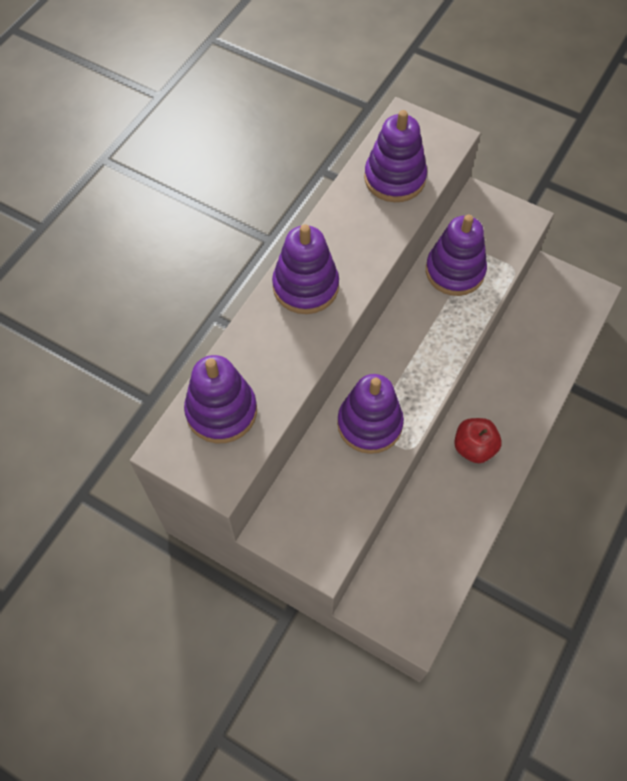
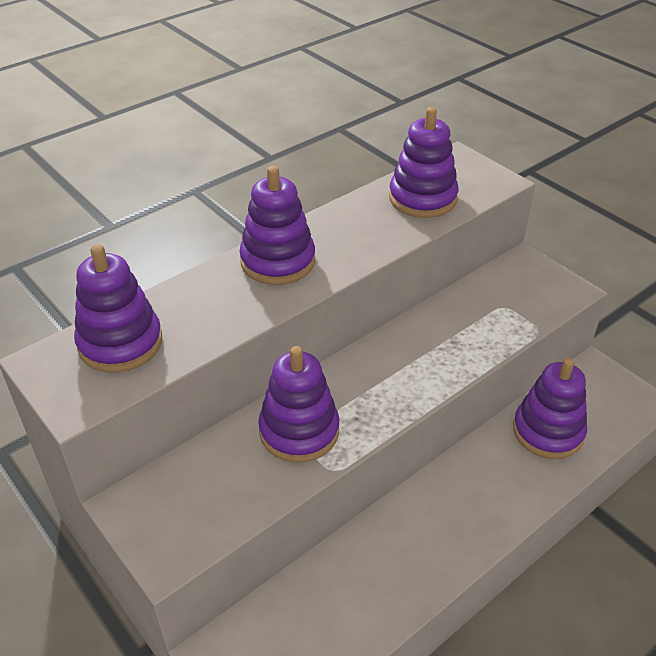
camera: 20 degrees right, 20 degrees down
(454, 271) = (468, 316): purple stacking toy -> purple stacking toy (548, 431)
(474, 447) = (432, 518): red apple -> none

